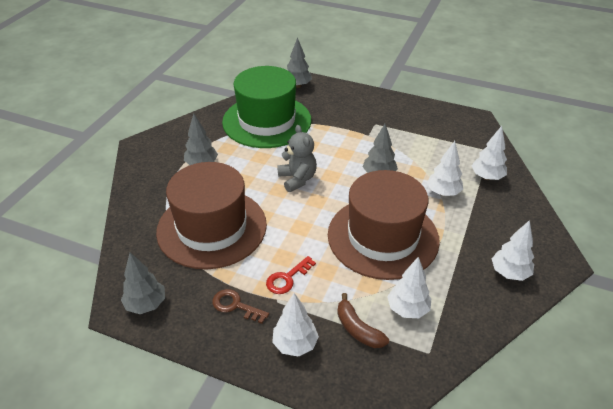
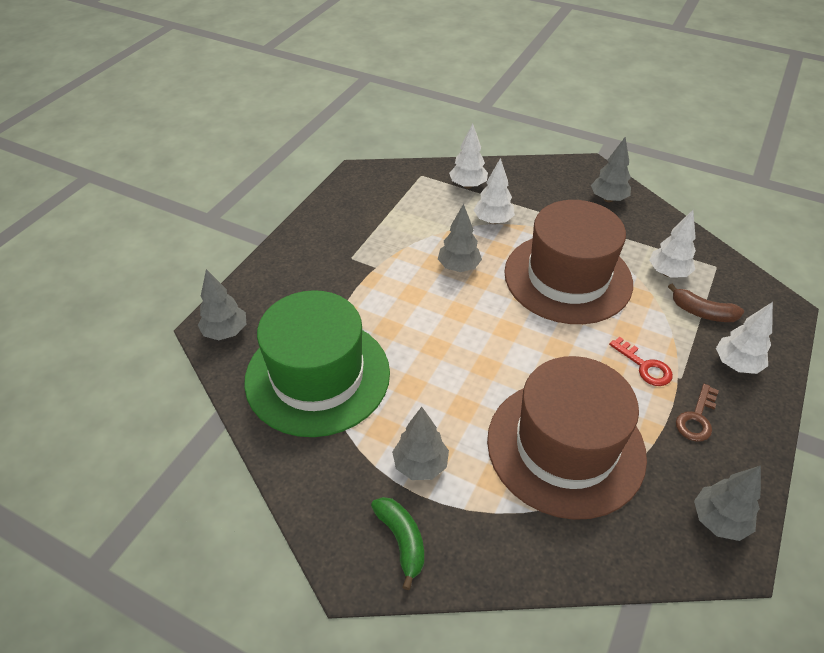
camera: 85 degrees left, 5 degrees up
(154, 160) = (401, 540): none -> green banana
(297, 179) = (463, 346): grey teddy bear -> none
(358, 329) = (702, 312): brown banana -> brown banana turned 60 degrees clockwise
(509, 273) = (608, 199): white tree -> grey tree

